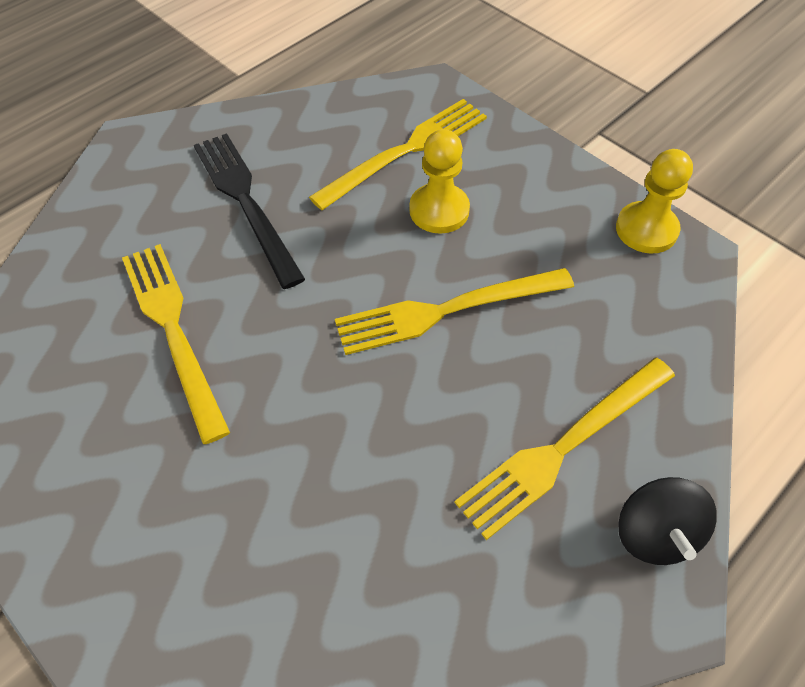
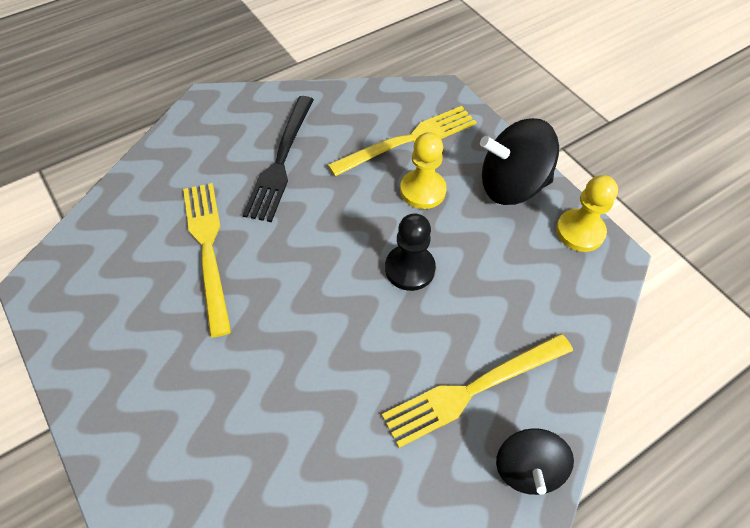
camera: 10 degrees right, 0 degrees up
(246, 202) = (281, 161): black fork -> black fork turned 150 degrees counterclockwise
(446, 310) = (410, 269): yellow fork -> black pawn
(549, 187) = (511, 186): none -> black spinning top

